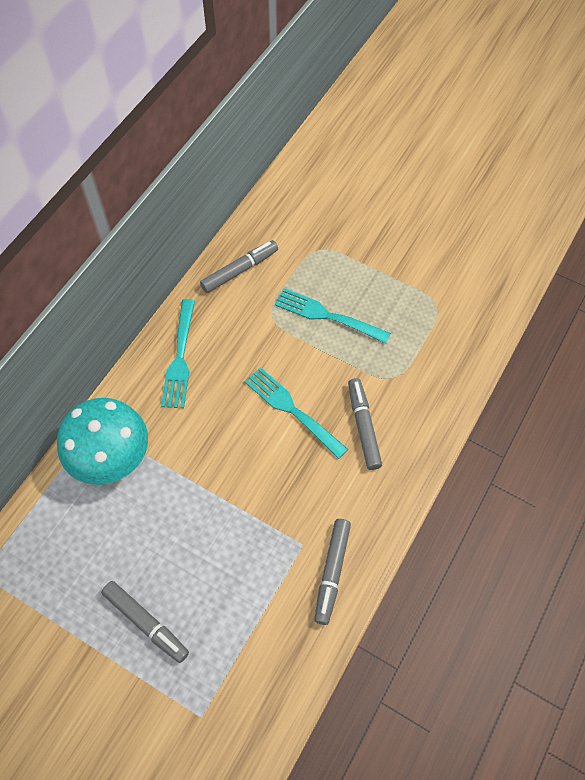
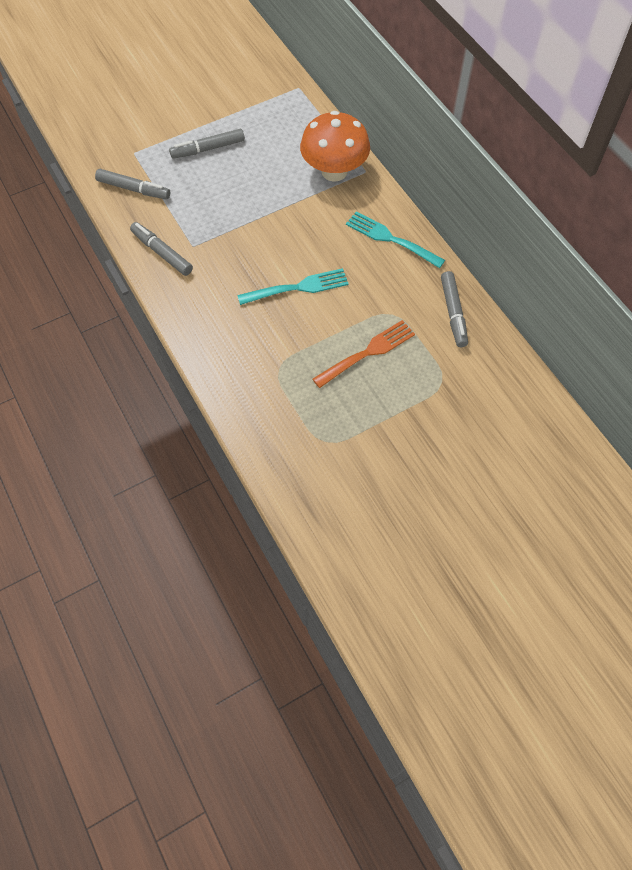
camera: 120 degrees right, 0 degrees up
(111, 458) = (334, 171): turquoise mushroom -> orange mushroom
(328, 316) = (367, 353): turquoise fork -> orange fork
(363, 426) = (251, 326): grey marker -> grey marker (134, 189)

